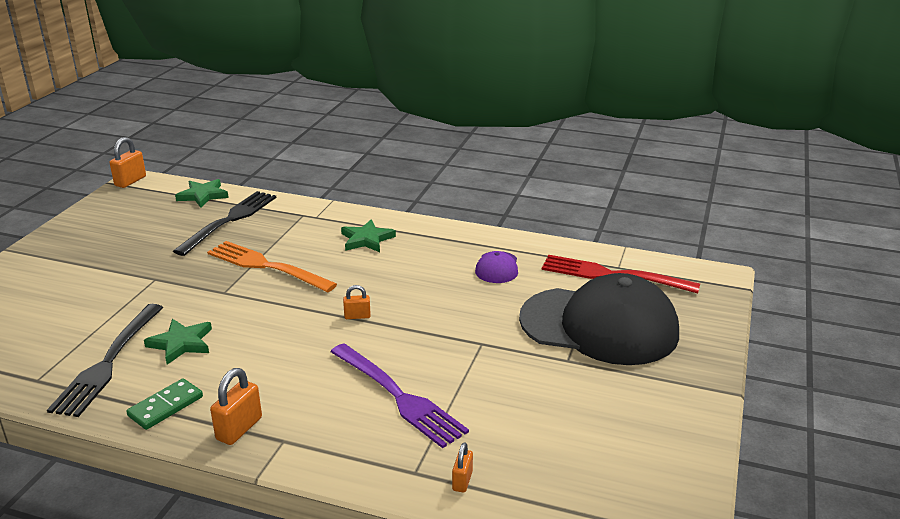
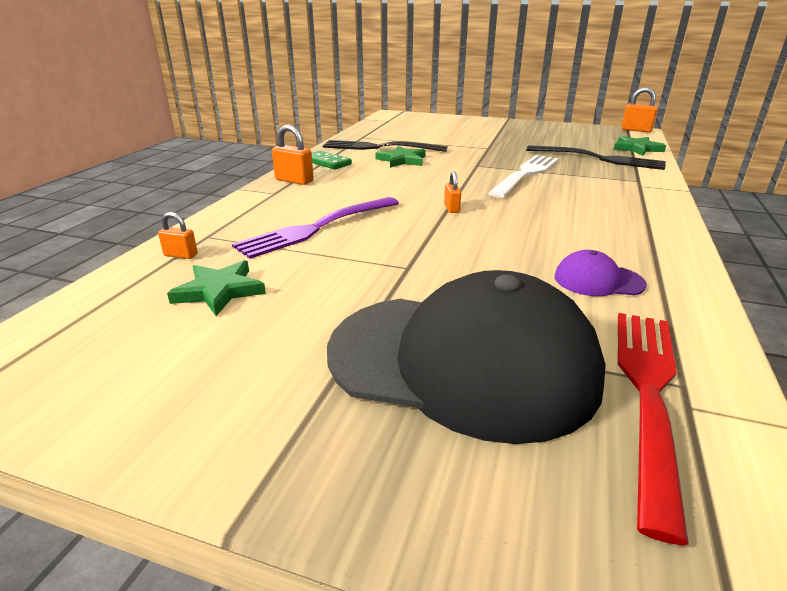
camera: 90 degrees right, 0 degrees up
(267, 266) = (526, 174): orange fork -> white fork
(367, 239) = (611, 207): green star -> green star (219, 291)
(599, 326) = (462, 361): black cap -> black cap turned 90 degrees counterclockwise

